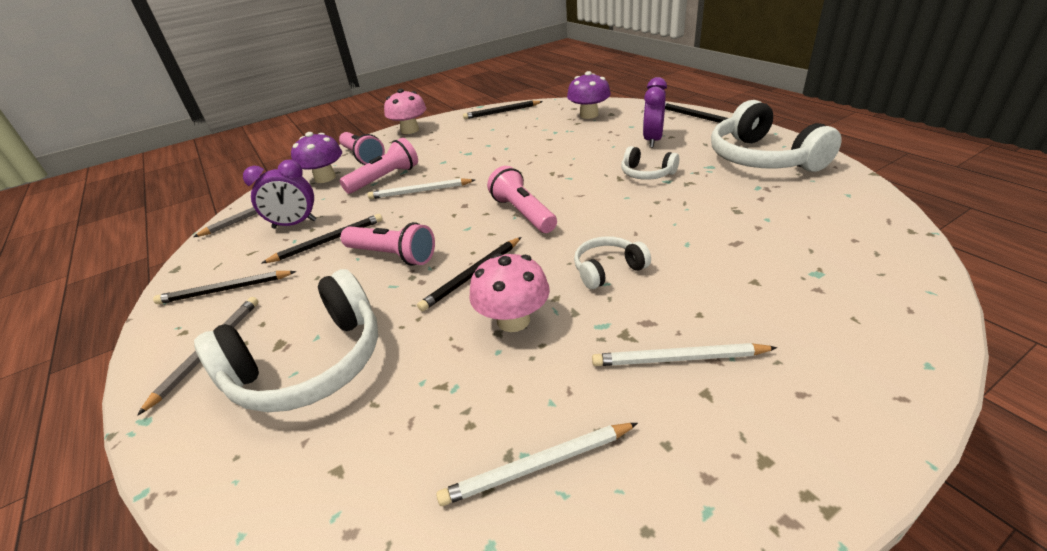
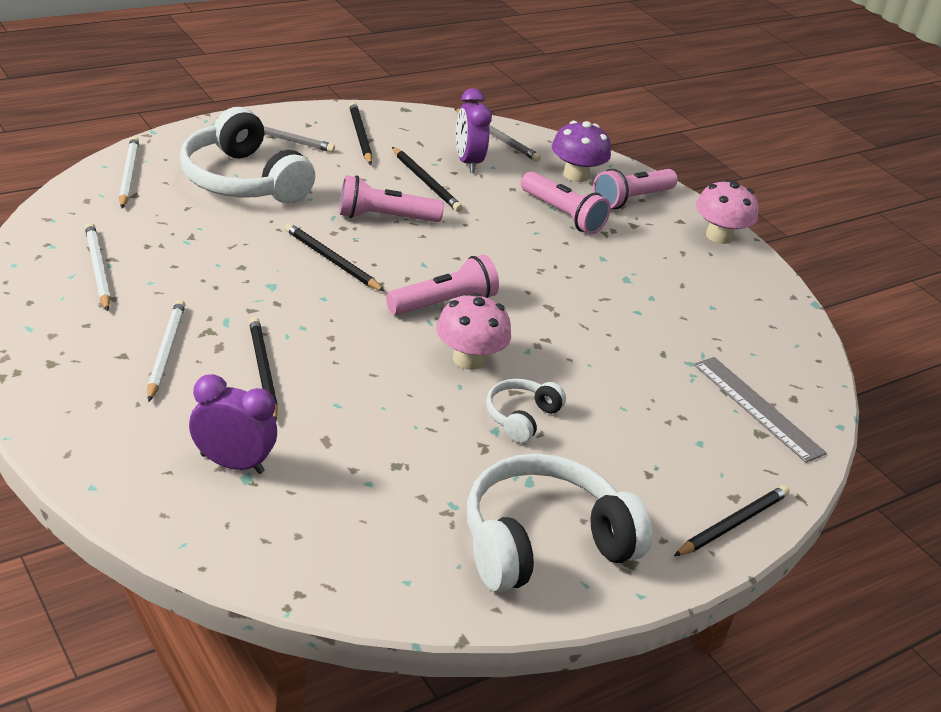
camera: 80 degrees right, 0 degrees up
(392, 255) = (384, 217): pink flashlight -> pink flashlight turned 60 degrees clockwise
(420, 191) = (520, 238): white pencil -> white pencil (128, 175)
(502, 112) = (784, 322): black pencil -> black pencil (262, 370)
(513, 320) = (254, 276): pink mushroom -> pink mushroom (468, 359)
(589, 115) = (757, 408): purple mushroom -> grey ruler
(607, 269) = (309, 340): white headphones -> none
(652, 140) = (635, 450): purple clock -> purple clock (232, 463)

